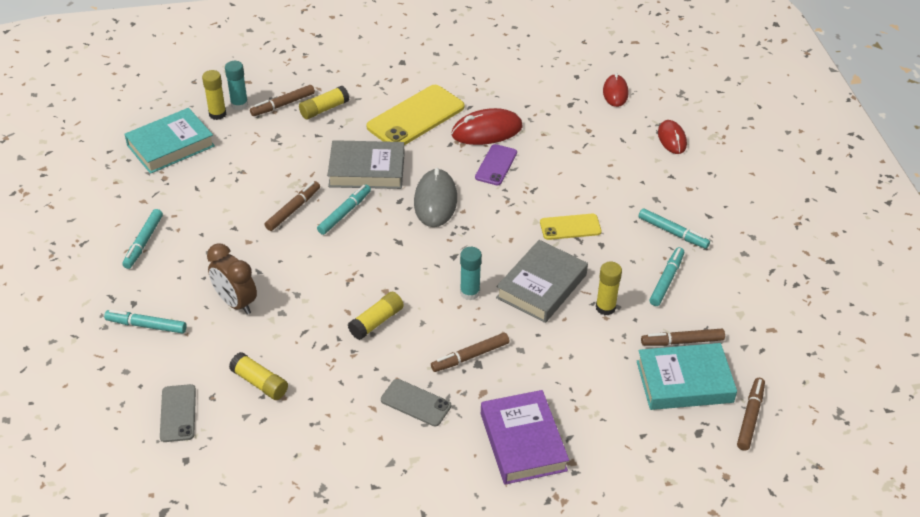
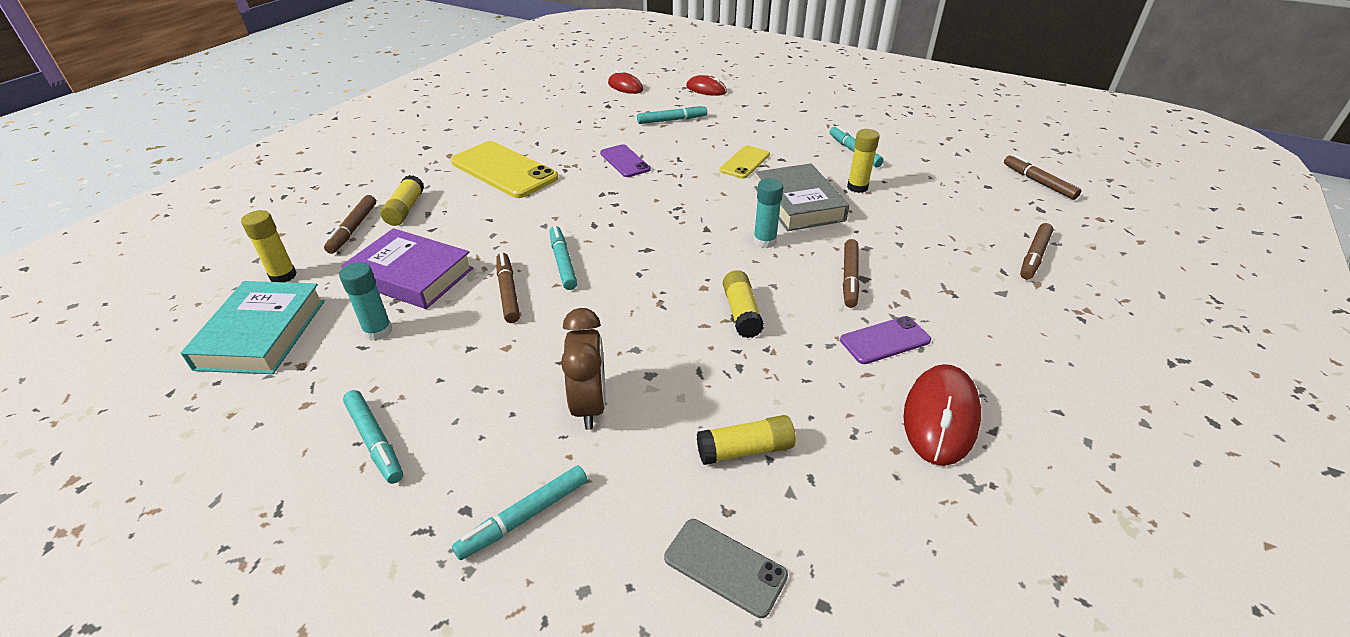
camera: 50 degrees left, 5 degrees down
(236, 303) = (589, 405): brown clock -> brown clock turned 90 degrees counterclockwise
(239, 104) = (299, 255): turquoise glue stick -> turquoise glue stick (378, 331)
(367, 170) = (526, 223): grey book -> none
(415, 117) = (504, 170): yellow phone -> yellow phone turned 45 degrees counterclockwise
(415, 403) = (885, 340): grey phone -> purple phone
(435, 201) = (623, 207): grey mouse -> none
(487, 131) = (578, 148): red mouse -> red mouse (940, 417)
(523, 442) = (991, 298): purple book -> purple book (411, 275)
(672, 232) = (804, 128): turquoise marker -> turquoise marker (671, 120)
(682, 342) = (930, 173): brown marker -> brown marker (1034, 256)
(684, 382) = (976, 191): turquoise book -> none

